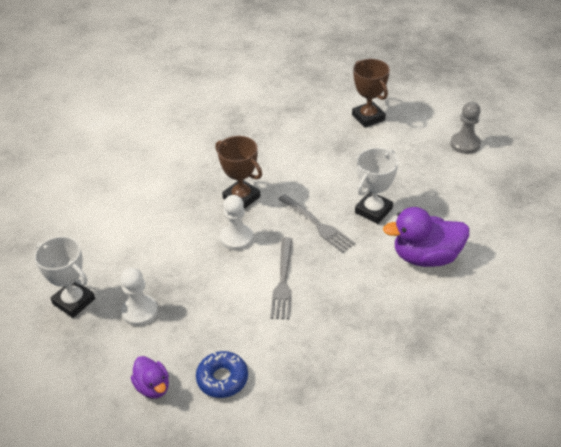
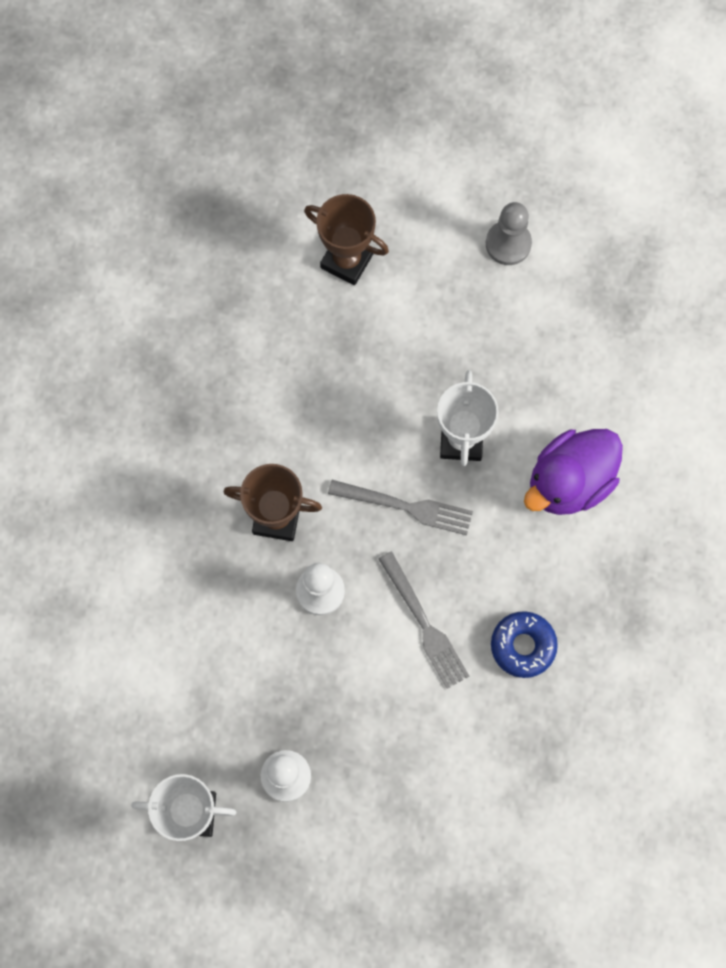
camera: 35 degrees left, 30 degrees up
(153, 387) = (381, 864): purple duck -> none
(222, 378) = (450, 804): blue donut -> blue donut (523, 646)

